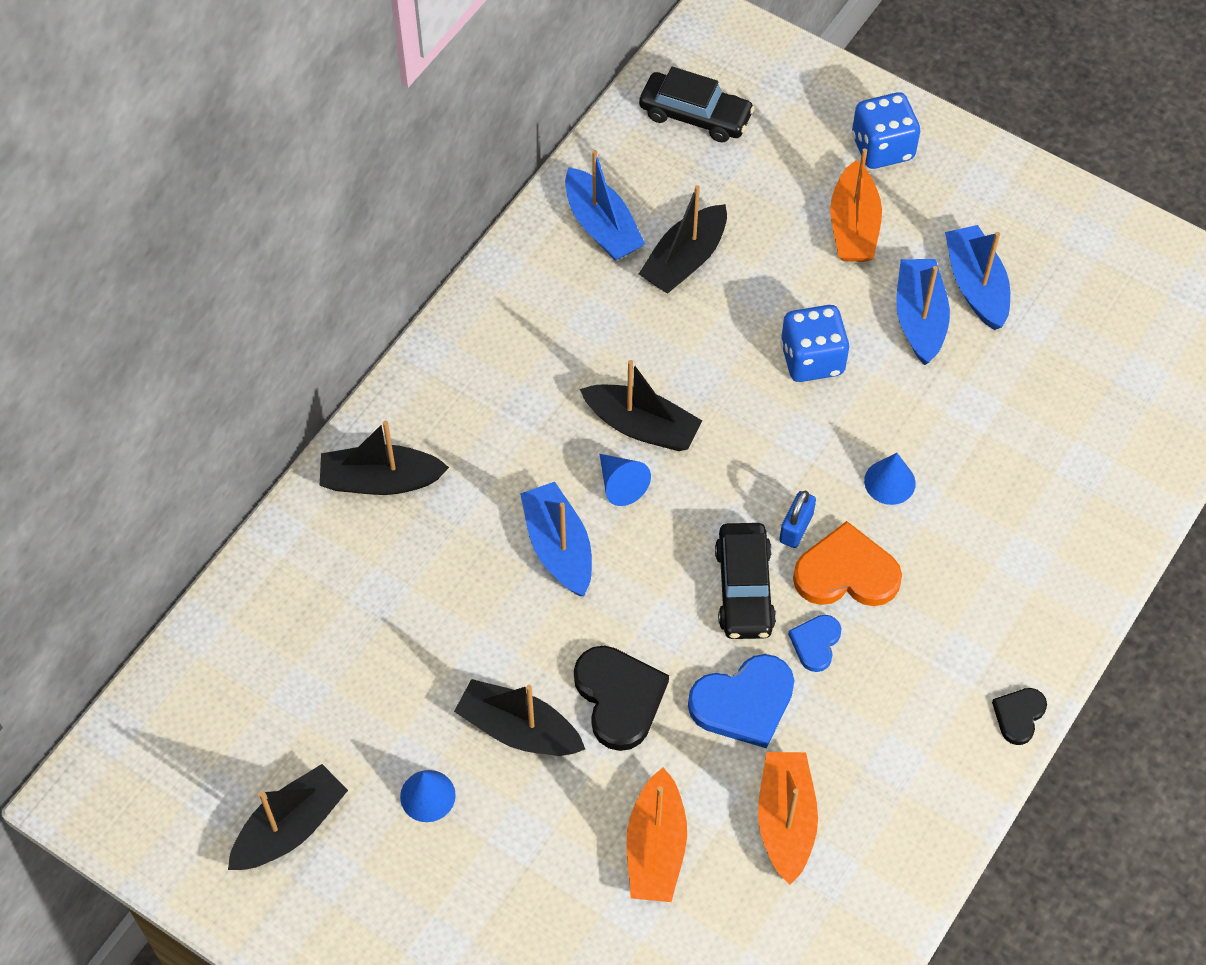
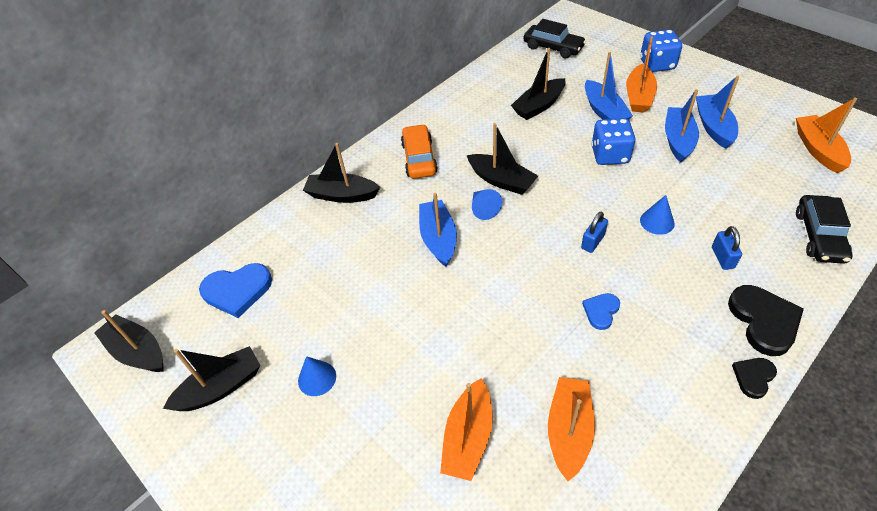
camera: 15 degrees right, 10 degrees down
(496, 392) = (419, 158): none -> orange car
(519, 729) = (388, 343): black boat -> black boat (138, 351)
(602, 226) = (494, 89): blue boat -> blue boat (604, 111)
(619, 698) = (460, 330): black heart -> black heart (764, 321)
(744, 588) = (554, 273): black car -> black car (819, 236)
(744, 703) = (546, 344): blue heart -> blue heart (237, 291)
(846, 572) = (625, 270): orange heart -> none
(984, 535) = (722, 258): none -> blue padlock
(1133, 320) = (818, 150): none -> orange boat

